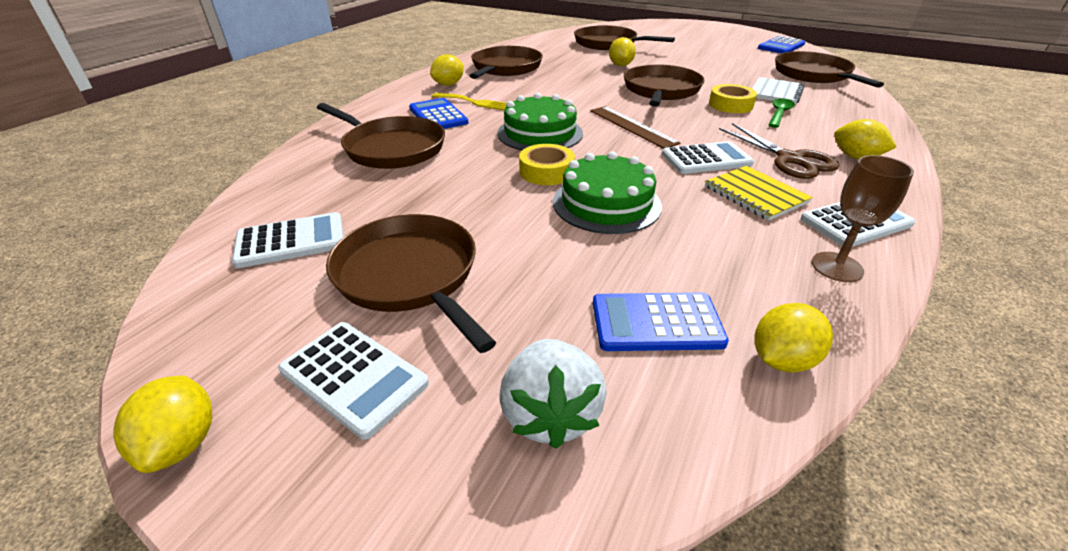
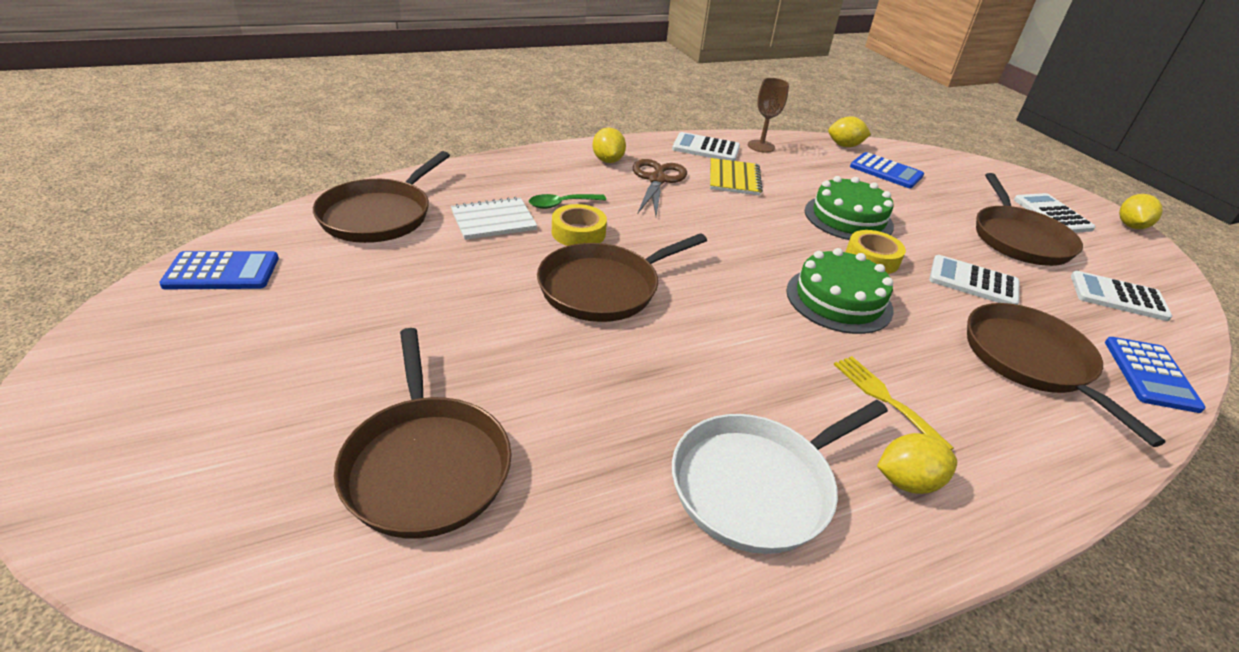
camera: 145 degrees left, 0 degrees up
(438, 116) = (955, 395): blue calculator -> blue calculator (1150, 374)
(505, 68) = (757, 485): brown pan -> white pan
(550, 413) = (960, 174): white strawberry -> none
(620, 65) = (550, 370): yellow lemon -> none
(632, 126) = (729, 261): brown ruler -> none
(706, 159) = (720, 207): white calculator -> white calculator (973, 282)

